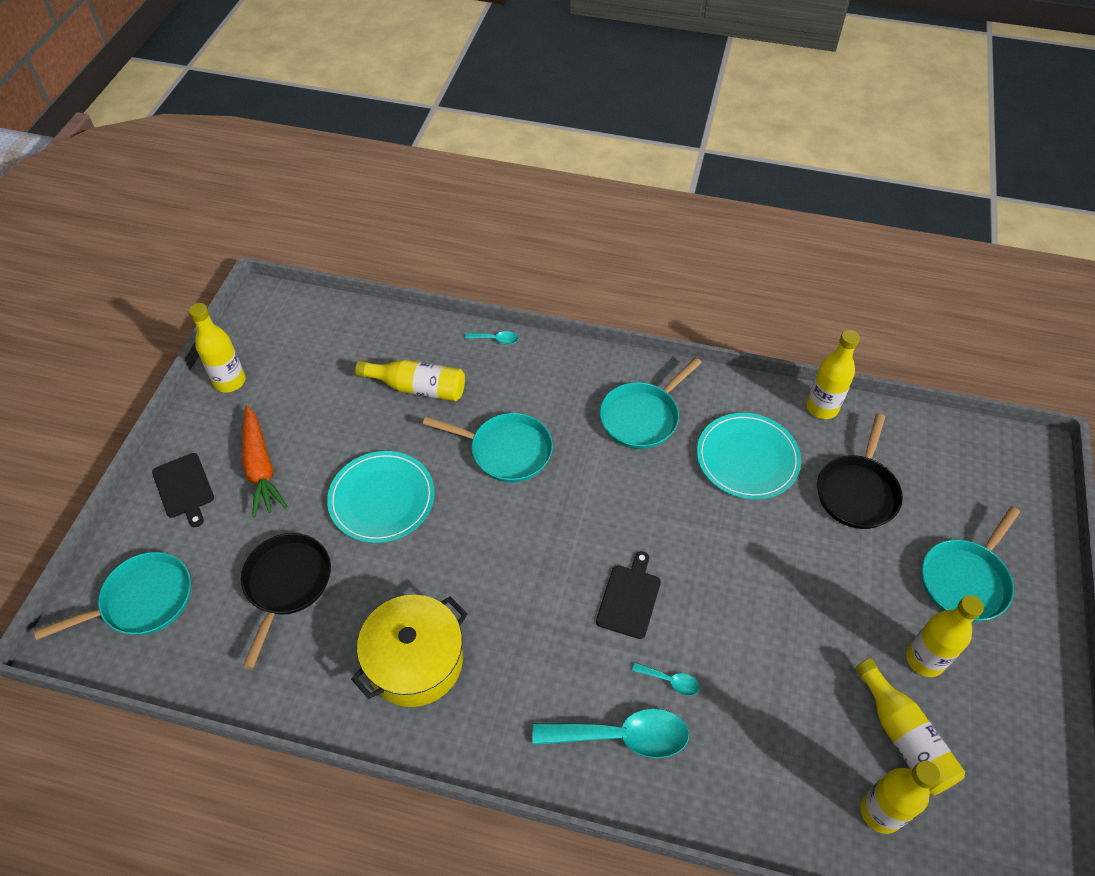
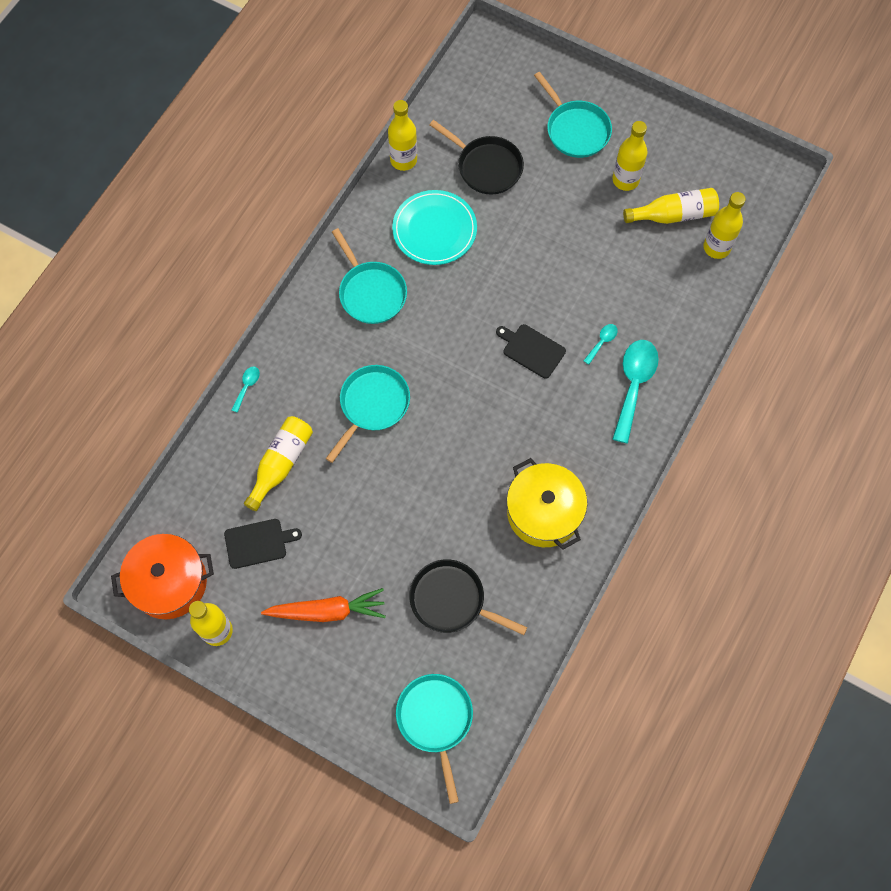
camera: 75 degrees left, 15 degrees up
(184, 488) = (329, 680): black cutting board -> black cutting board (258, 543)
(275, 333) = (169, 582): none -> orange pot
(382, 499) = (391, 513): turquoise plate -> none

